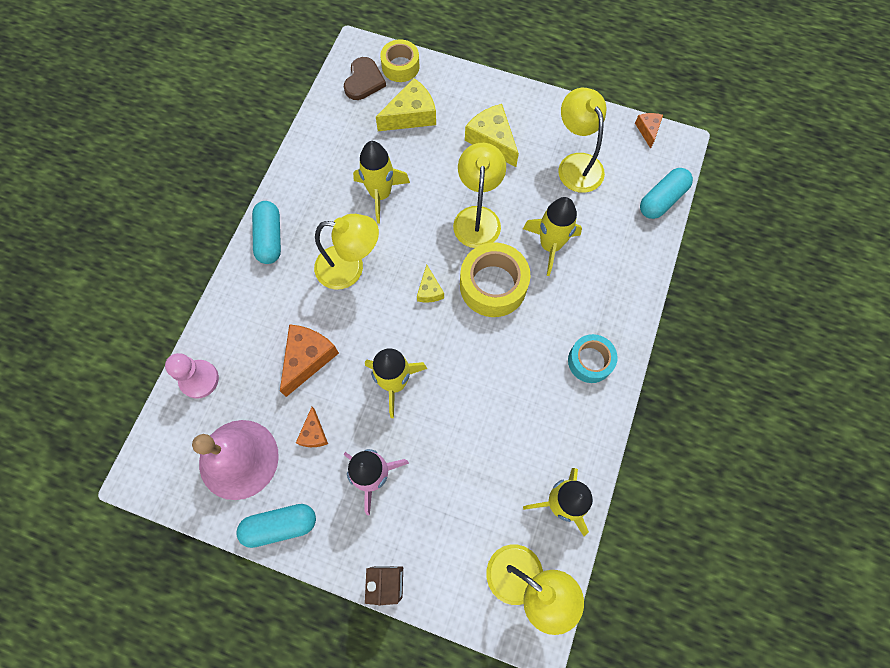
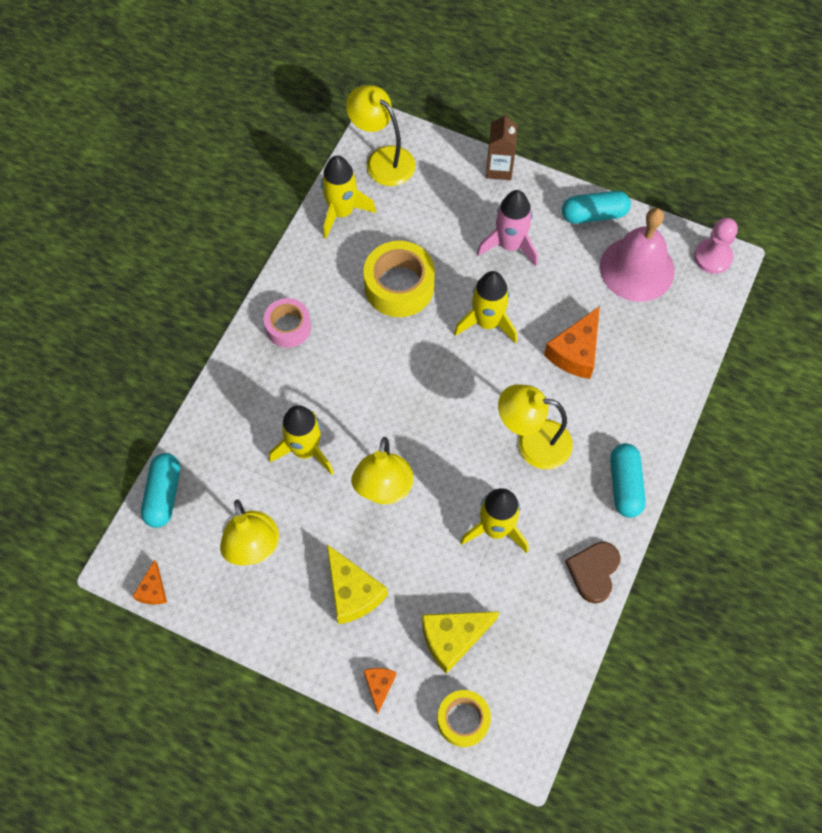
camera: 175 degrees left, 5 degrees down
(199, 379) = (684, 341): pink pawn -> pink pawn (713, 257)
(314, 433) = (566, 284): orange cheese -> orange cheese (379, 686)
(364, 81) = (514, 699): brown heart -> brown heart (594, 571)
(429, 290) = (445, 411): yellow cheese -> none
(493, 285) = (376, 411): yellow tape -> yellow tape (399, 286)
(590, 361) = (288, 327): turquoise tape -> pink tape
(662, 199) = (163, 495): turquoise capsule -> turquoise capsule turned 45 degrees counterclockwise

